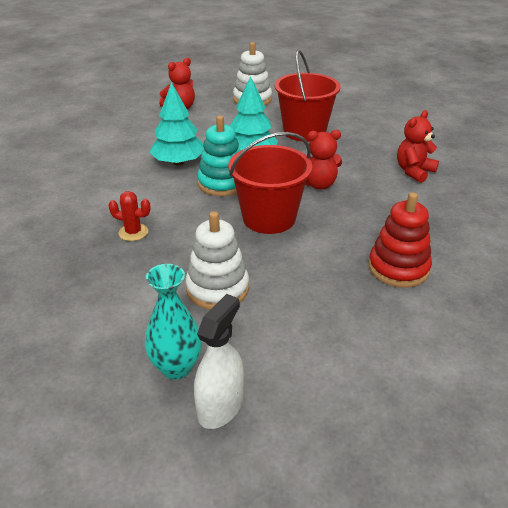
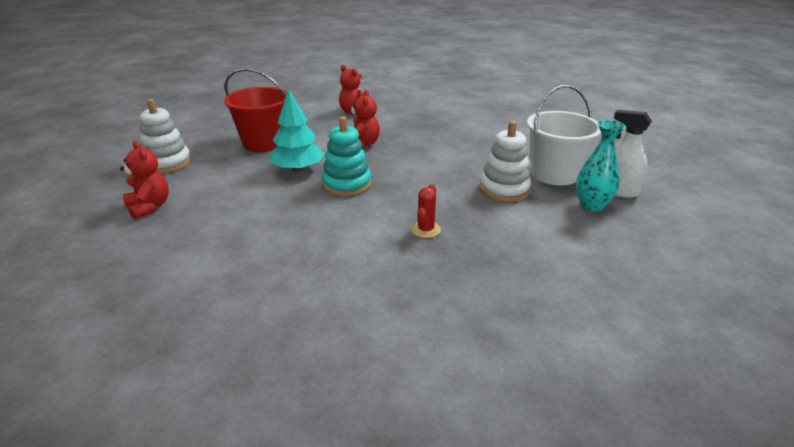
camera: 85 degrees left, 5 degrees down
(178, 162) = (294, 207): turquoise tree -> none
(267, 341) = (554, 174): none -> white bucket
(269, 218) = (409, 166): red bucket -> none
(398, 268) = (473, 130): red stacking toy -> none

